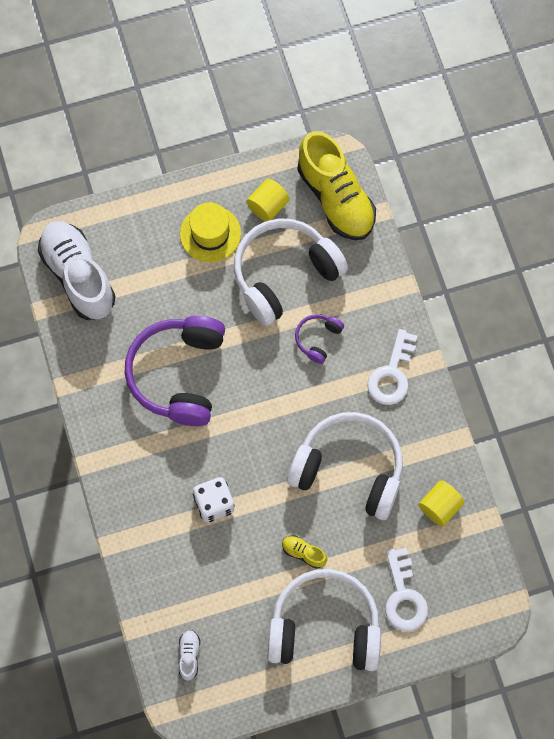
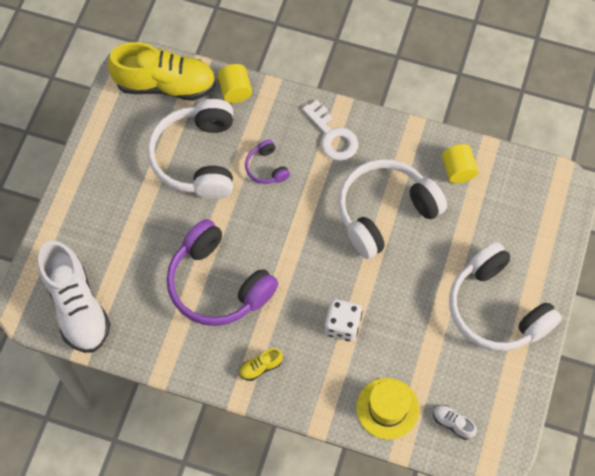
camera: 55 degrees left, 5 degrees down
(78, 276) = (77, 306): white shoe -> white shoe turned 120 degrees counterclockwise
(210, 234) = (122, 188): yellow hat -> yellow hat (387, 408)
(268, 206) = (133, 134): yellow cylinder -> yellow cylinder (235, 90)
(303, 553) = (427, 286): yellow shoe -> yellow shoe (260, 367)
(324, 627) = (496, 308): white headphones -> white headphones turned 75 degrees counterclockwise
(404, 596) = (509, 238): white key -> none

